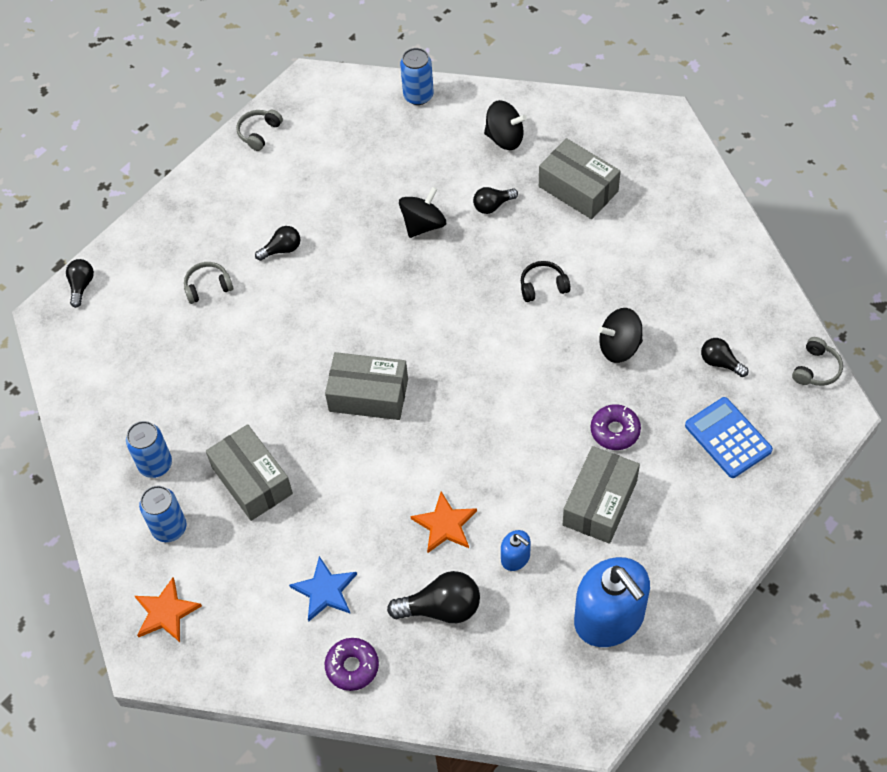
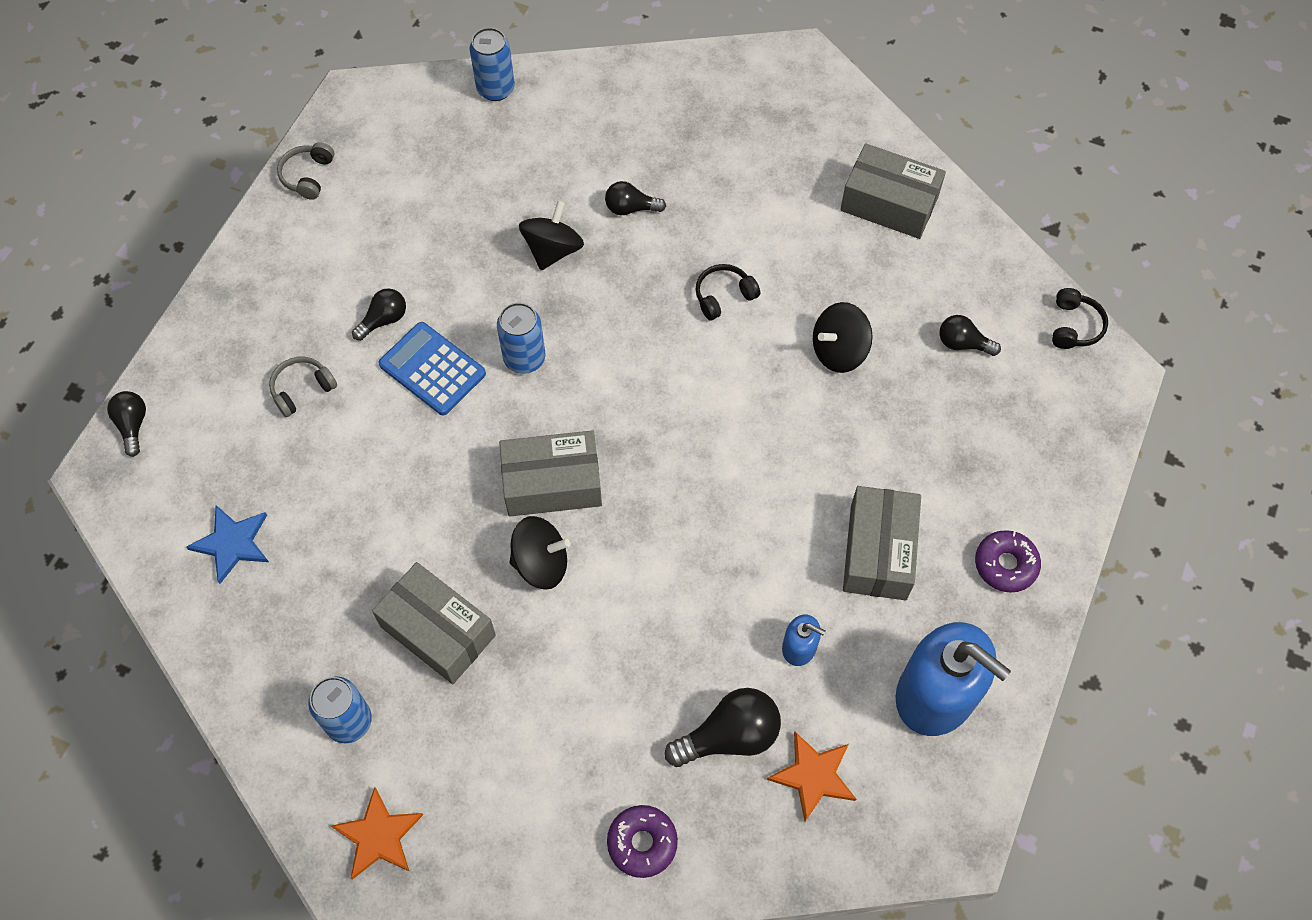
camera: 20 degrees left, 5 degrees up
(155, 464) = (304, 641): blue can -> blue can (524, 358)
(325, 591) = (576, 752): blue star -> blue star (232, 543)
(445, 524) = (700, 627): orange star -> orange star (813, 775)
(492, 206) = (631, 208): black light bulb -> black light bulb turned 45 degrees clockwise
(505, 138) = (619, 121): black spinning top -> black spinning top (541, 563)
(578, 189) = (727, 166): grey box -> grey box (889, 203)
(615, 431) = (867, 457): purple donut -> purple donut (1005, 565)
(728, 438) = (1001, 434): blue calculator -> blue calculator (432, 369)
(816, 369) = (1074, 326): grey headphones -> black headphones

